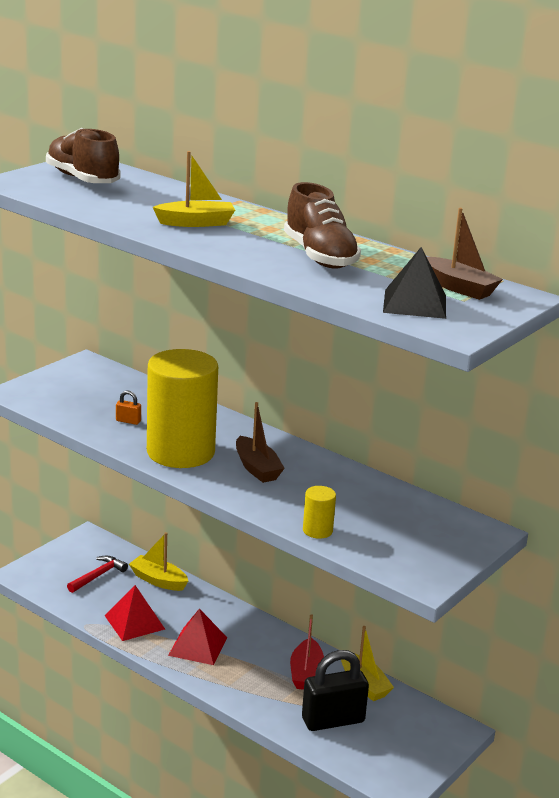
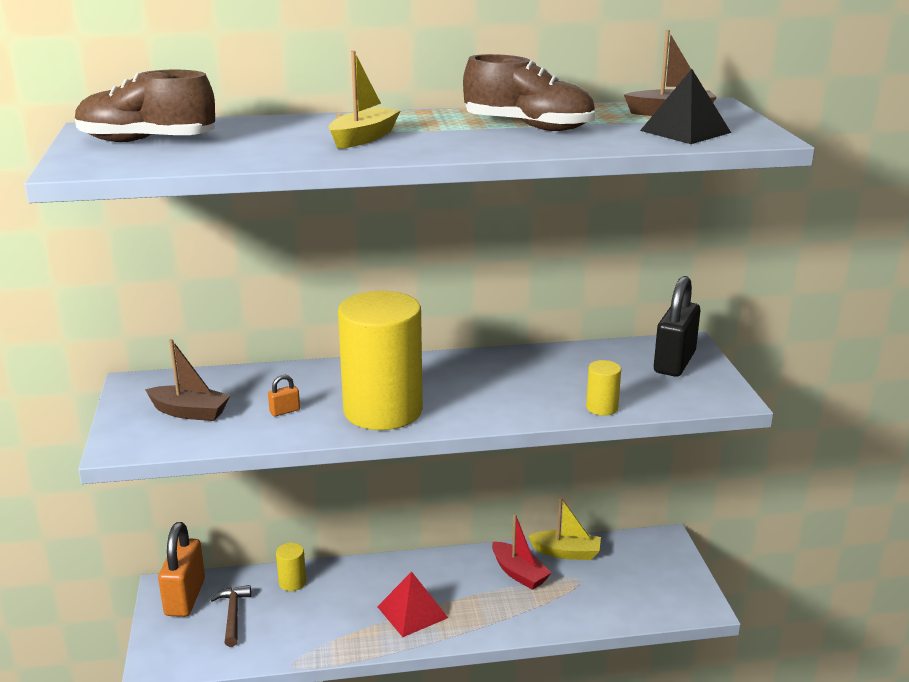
camera: 45 degrees left, 0 degrees up
(89, 548) = (185, 597): none -> orange padlock
(98, 576) = (233, 615): red hammer -> brown hammer
(134, 622) = (330, 630): red pyramid -> none
(158, 580) = (292, 582): yellow boat -> yellow cylinder
(257, 468) = (464, 389): brown boat -> brown boat (189, 412)
(333, 720) = (591, 593): black padlock -> black padlock (674, 362)

